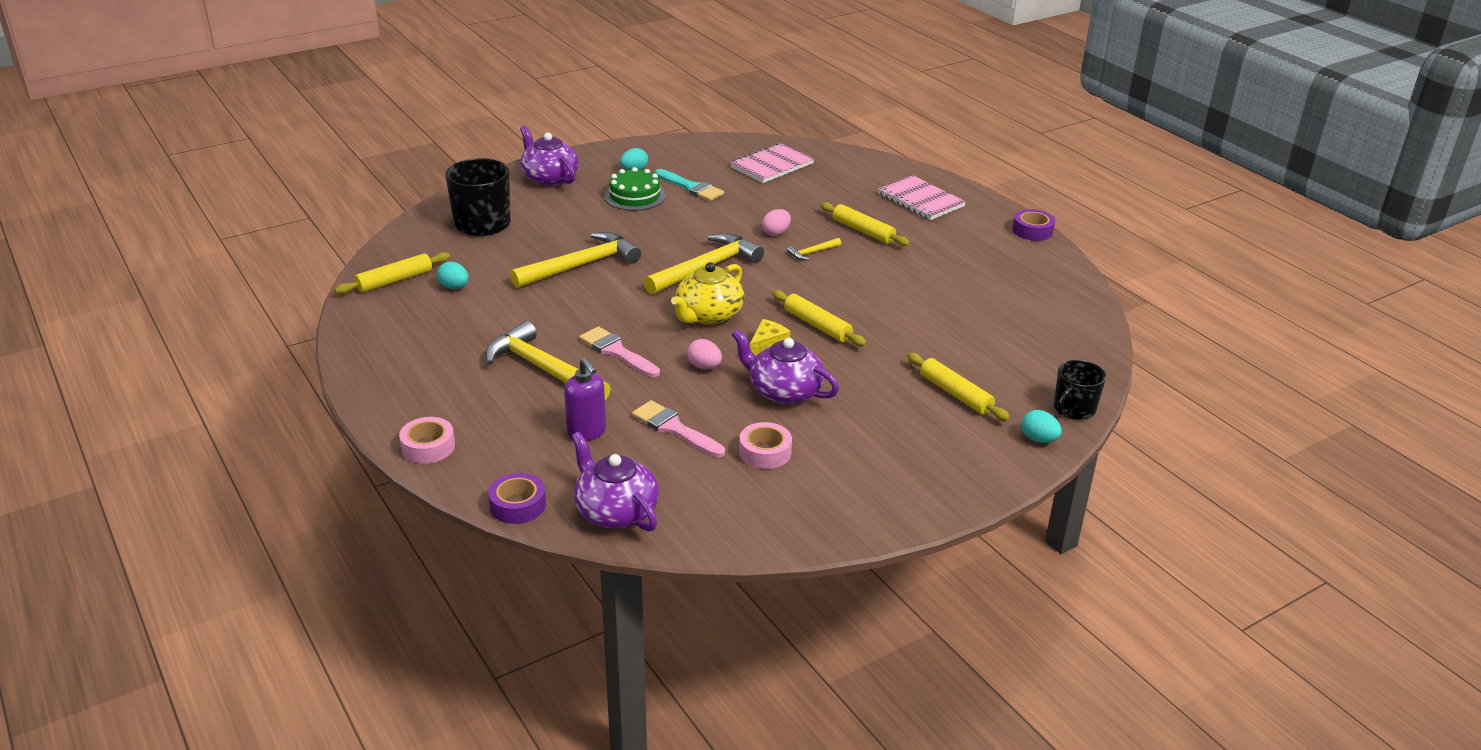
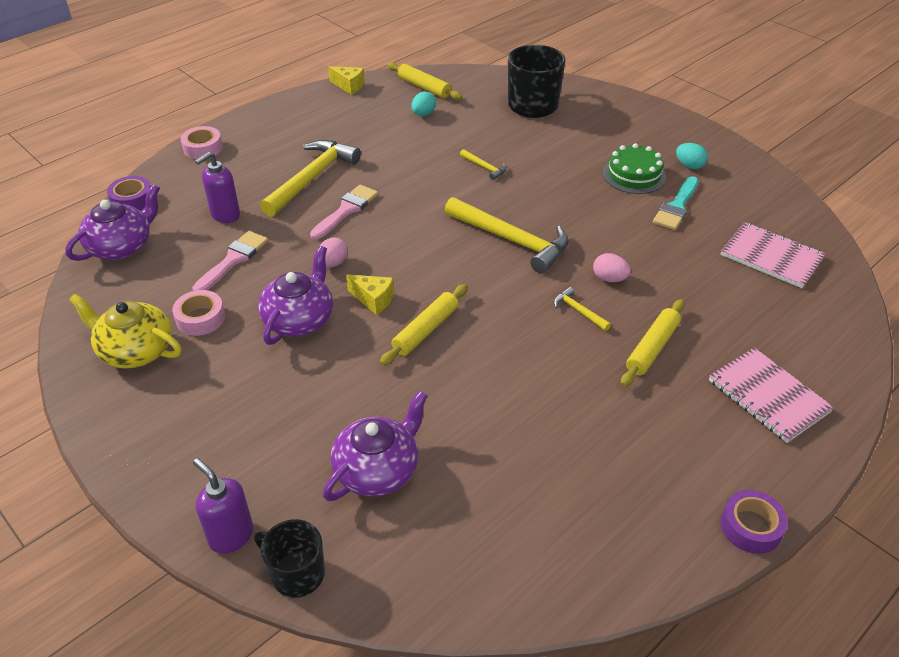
camera: 80 degrees right, 10 degrees up
(352, 329) = (349, 86): none -> yellow cheese
(549, 178) = (639, 122): purple teapot -> purple teapot (378, 470)
(581, 265) = (484, 167): yellow hammer -> yellow hammer, size x0.44
(708, 315) = (423, 253): yellow teapot -> yellow teapot (135, 350)
(920, 200) = (768, 396): pink notebook -> pink notebook turned 75 degrees counterclockwise
(955, 394) = (313, 454): yellow rolling pin -> none
(1038, 439) = (231, 535): turquoise egg -> purple soap dispenser

